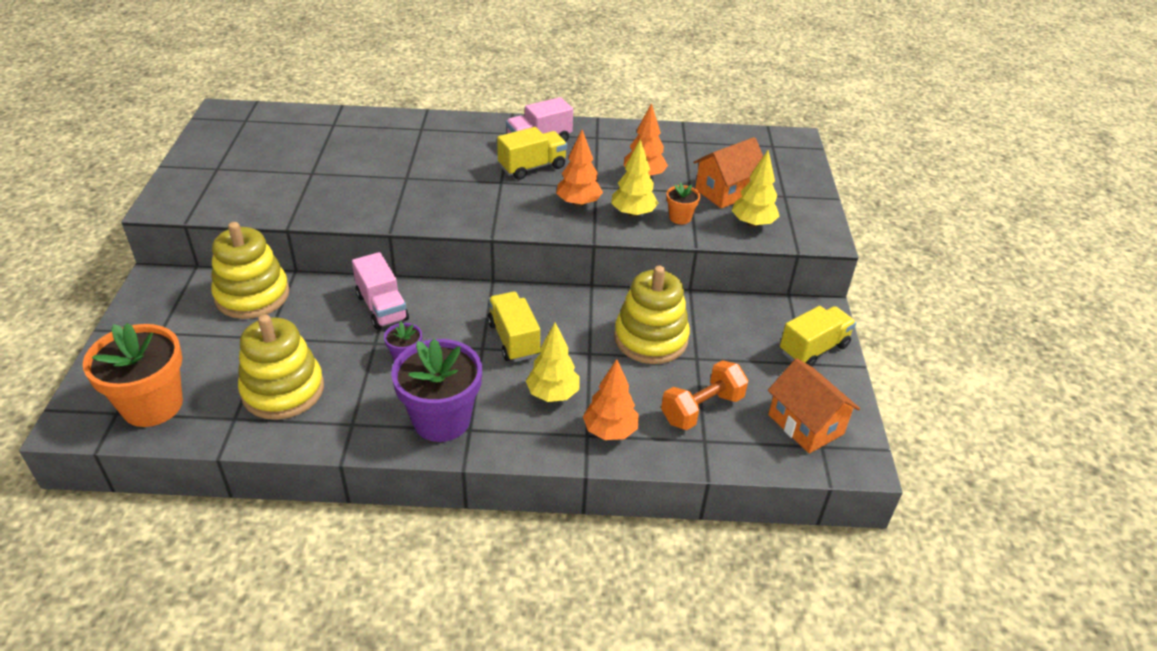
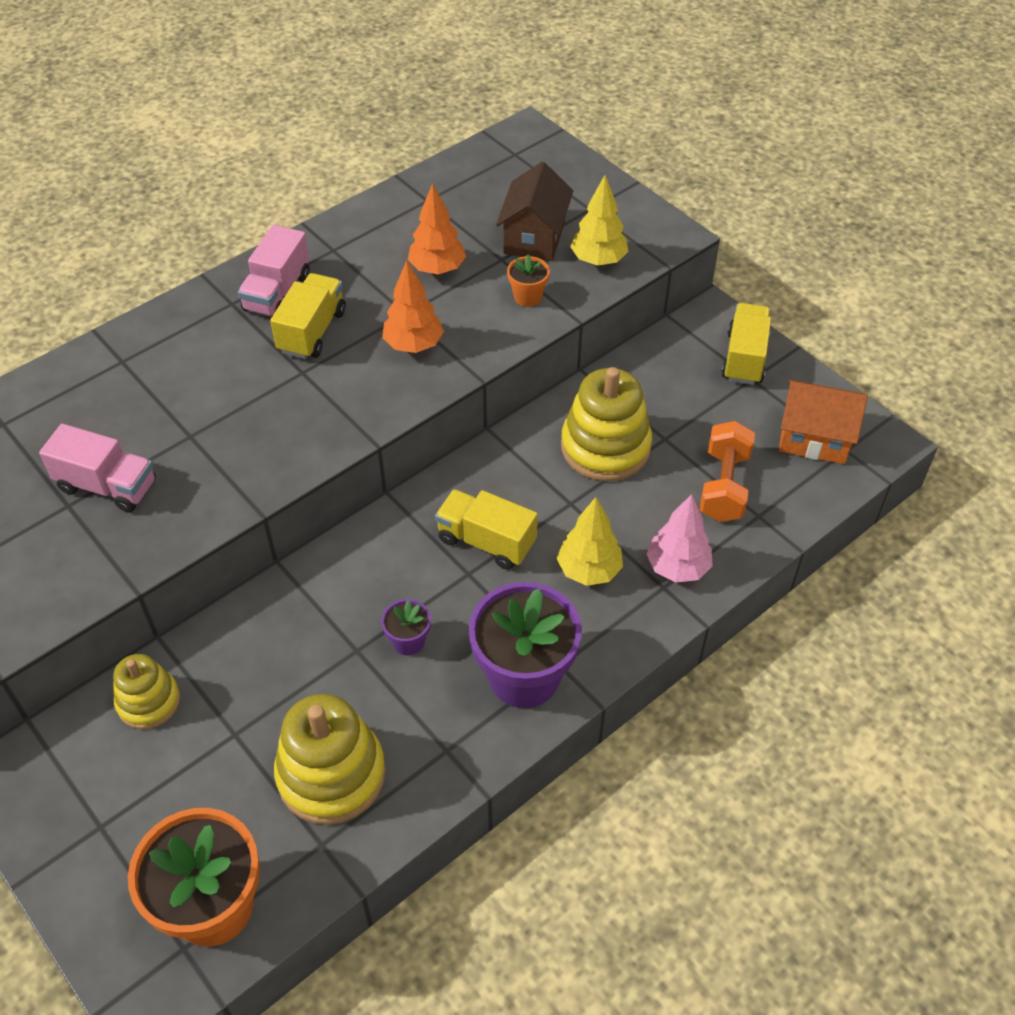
camera: 40 degrees left, 10 degrees up
(252, 295) = (148, 701): yellow stacking toy -> yellow stacking toy, size x0.60
(382, 307) = (313, 606): pink truck -> pink truck (107, 486)
(610, 431) = (677, 568): orange tree -> pink tree
(633, 213) = (480, 322): yellow tree -> none
(726, 191) = (534, 237): orange house -> brown house

